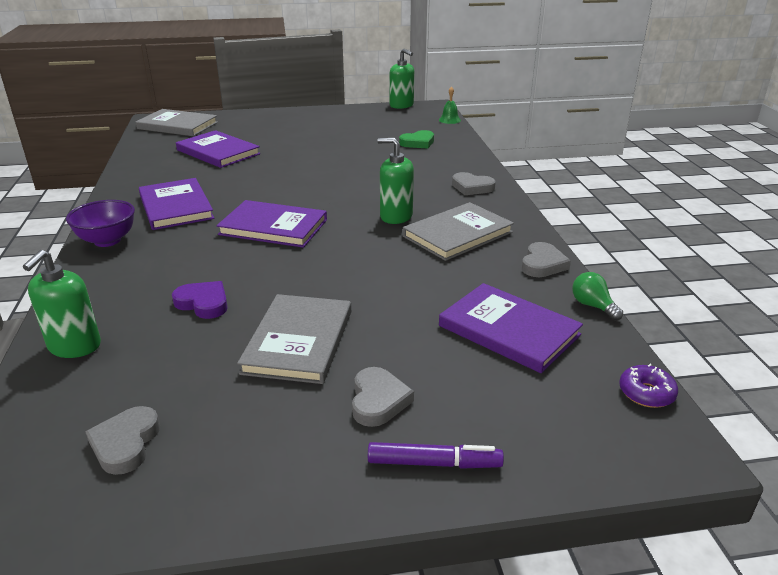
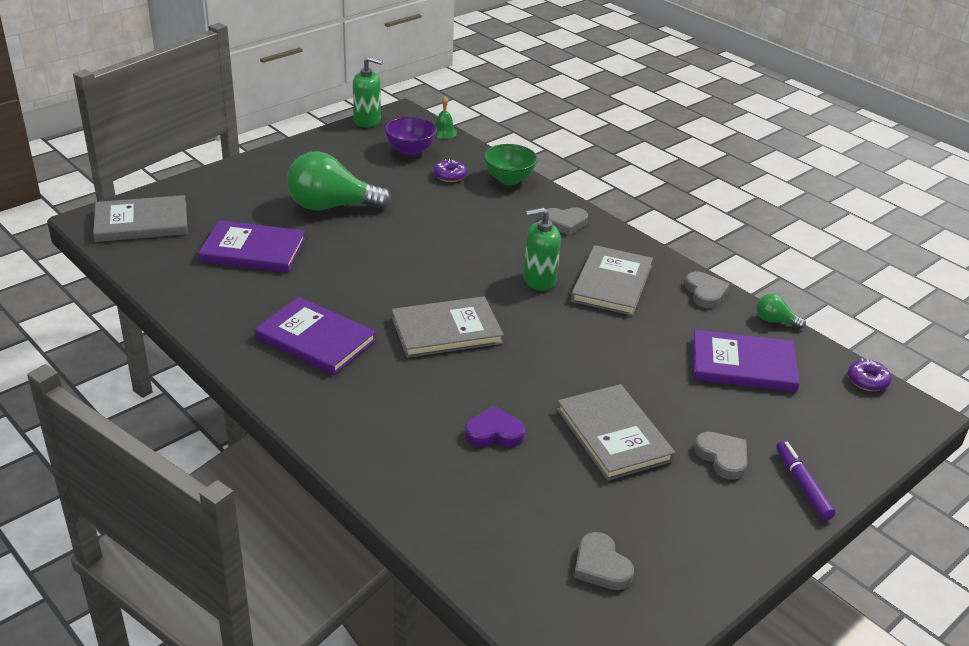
camera: 35 degrees left, 5 degrees up
(74, 346) = (445, 515): green soap dispenser -> none
(107, 241) = (306, 403): purple bowl -> purple bowl (410, 151)
(273, 227) = (446, 330): purple book -> grey book
(305, 141) = (331, 206): none -> green light bulb
(418, 143) = (450, 176): green heart -> purple donut
(434, 463) = (802, 485): purple marker -> purple marker turned 75 degrees counterclockwise
(462, 153) = (509, 179): none -> green bowl

